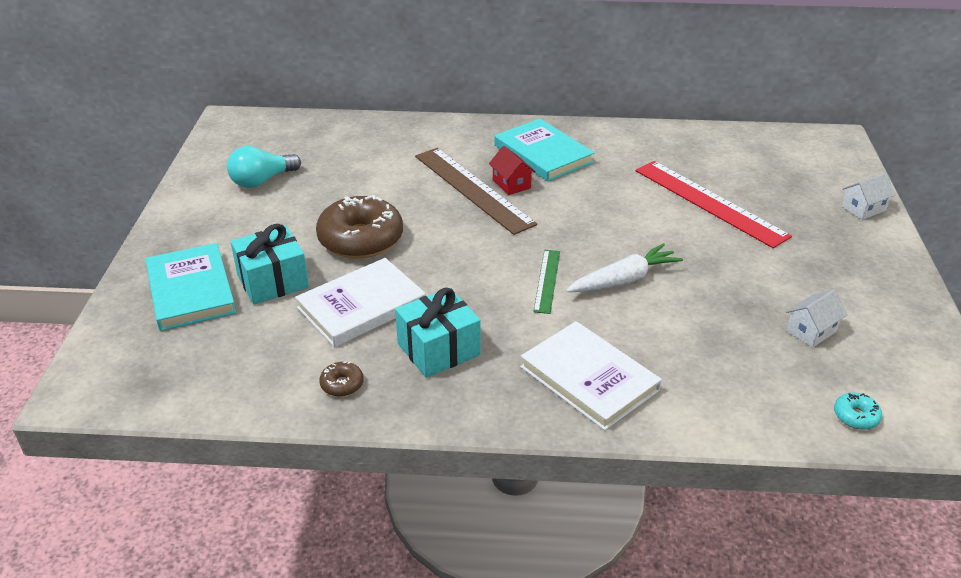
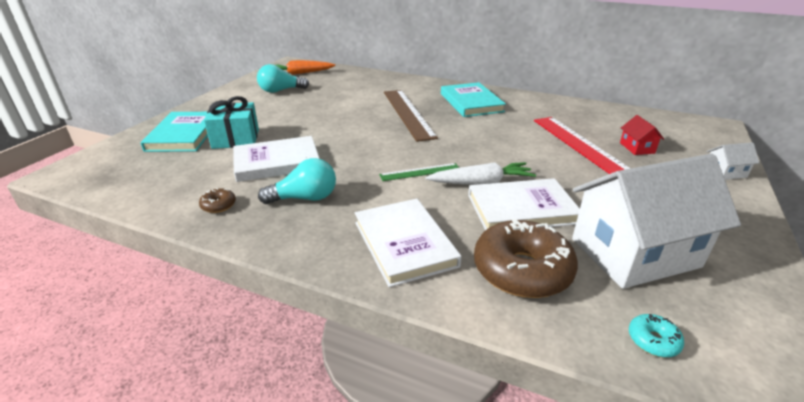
camera: 20 degrees right, 5 degrees down
(262, 140) = (300, 73): none -> orange carrot
(361, 239) = (311, 127): brown donut -> brown donut (522, 270)
(438, 349) = (305, 198): turquoise gift -> turquoise light bulb
(511, 184) = (436, 114): red house -> red house (637, 148)
(547, 280) = (420, 172): green ruler -> green ruler turned 45 degrees clockwise
(683, 305) = (521, 209): none -> white book
(811, 331) = (634, 253): white house -> white house, size x2.48

